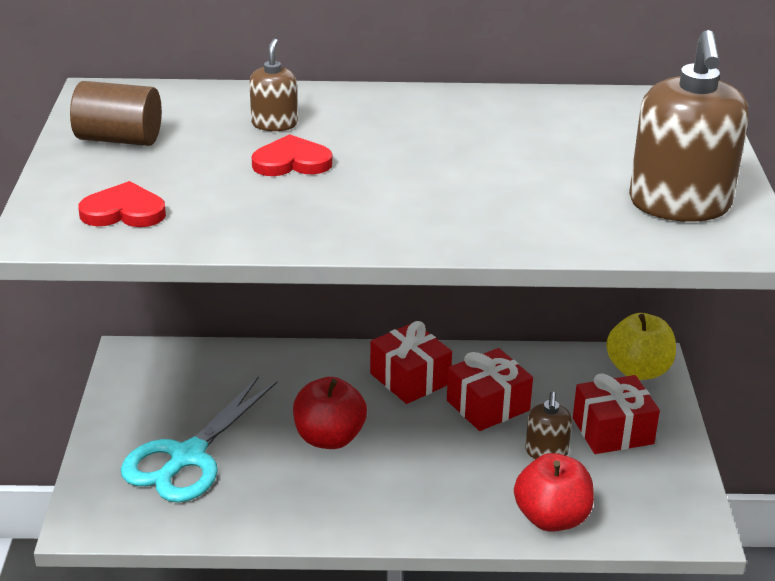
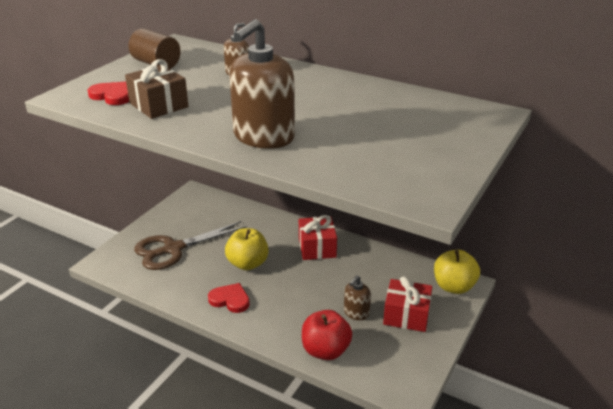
camera: 30 degrees right, 0 degrees up
(187, 457) = (173, 249): turquoise scissors -> brown scissors
(223, 207) = (158, 105): none -> brown gift
(292, 162) = (221, 92): red heart -> red heart (230, 300)
(329, 438) = (247, 263): red apple -> yellow apple
(488, 405) = (346, 276): red gift -> none
(679, 204) = (411, 168): brown soap dispenser -> brown soap dispenser (263, 137)

